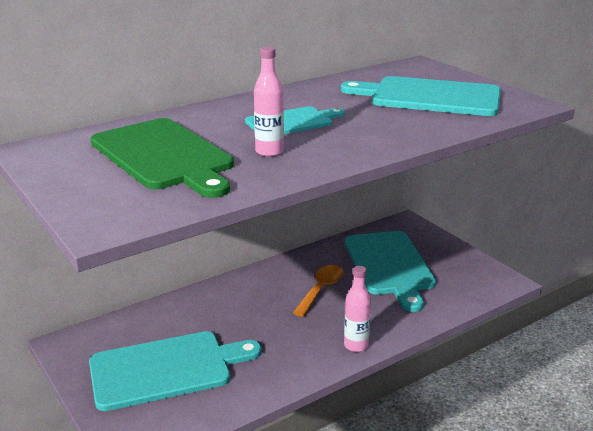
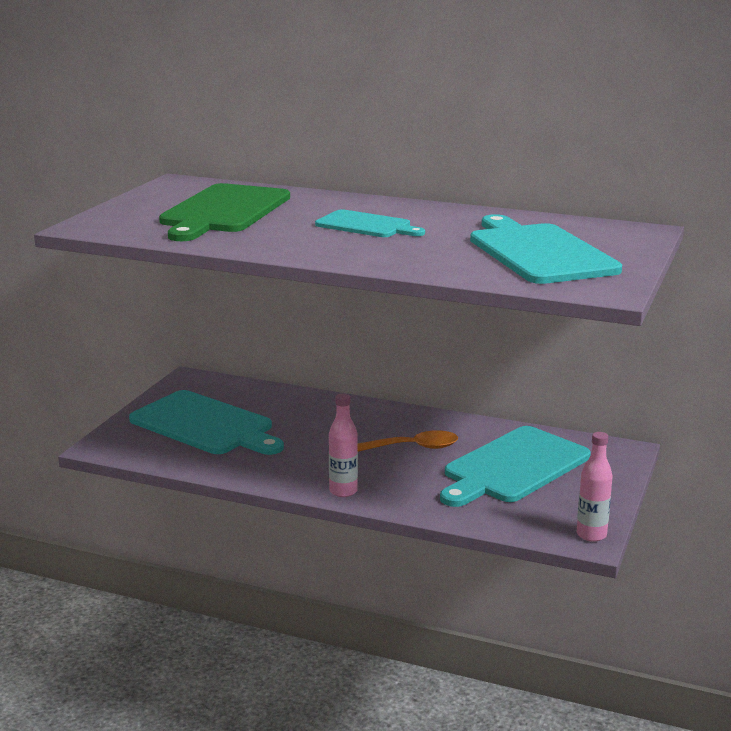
camera: 55 degrees right, 5 degrees down
(269, 152) = (284, 234): pink bottle -> pink bottle (591, 535)

